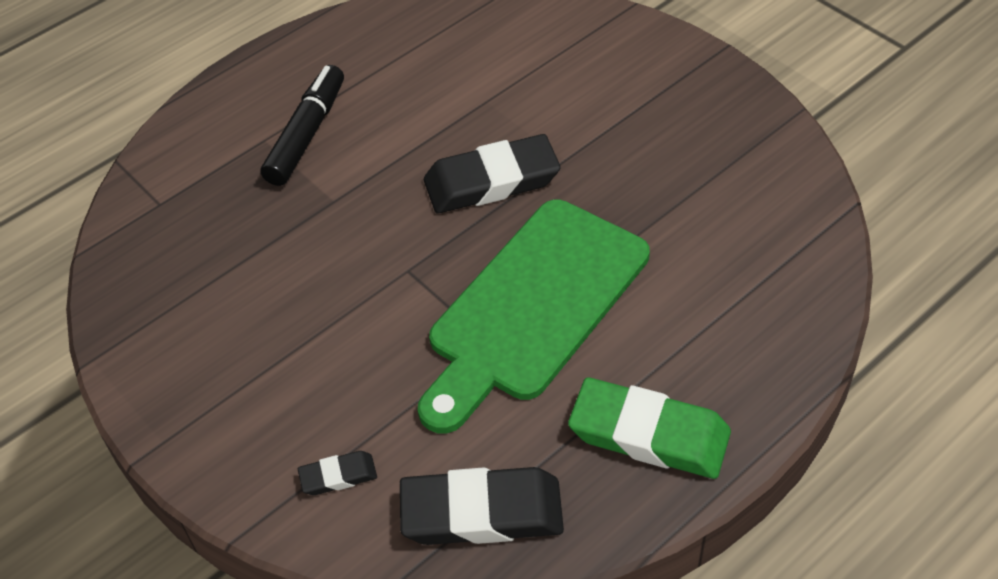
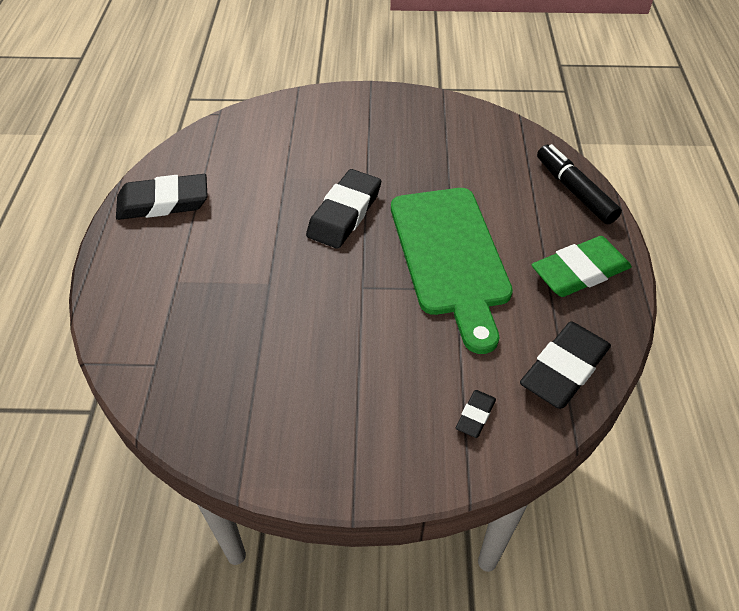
camera: 50 degrees left, 0 degrees up
(306, 134) = (201, 260): black marker -> black marker (574, 191)
(346, 51) = (163, 202): none -> black eraser

